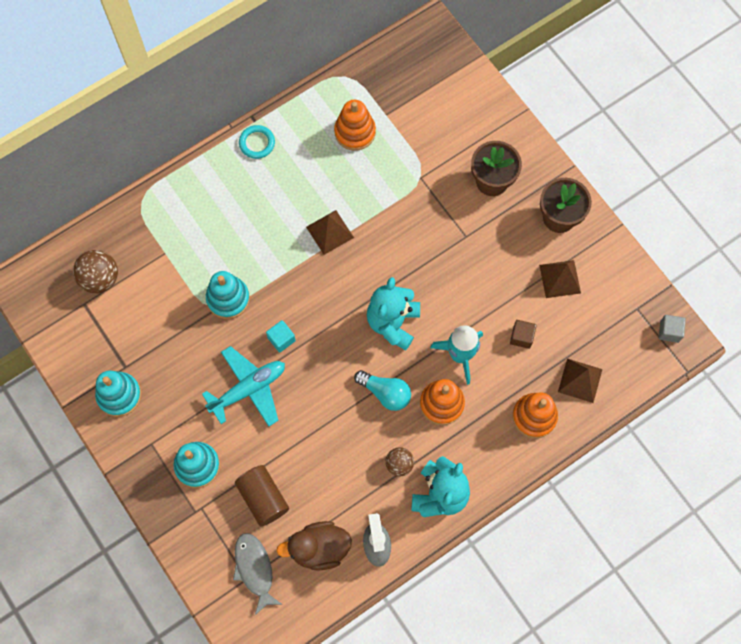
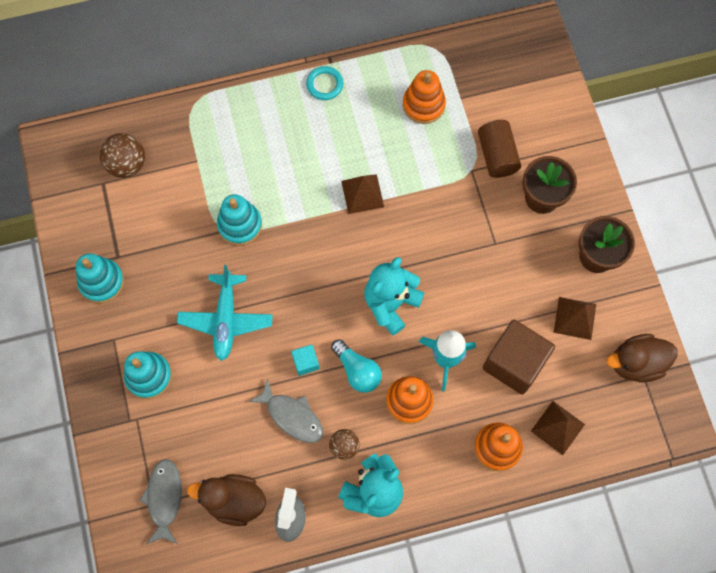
camera: 20 degrees right, 0 degrees up
(248, 389) = (226, 319): turquoise plane -> turquoise plane turned 105 degrees clockwise
(263, 498) = (199, 431): brown cylinder -> brown cylinder (497, 155)
(281, 339) = (276, 282): turquoise cube -> turquoise cube (306, 362)
(342, 454) = (292, 416): none -> grey fish
(521, 337) = (514, 363): brown cube -> brown cube, size x2.20
(627, 300) = (636, 363): none -> brown duck
(669, 331) = (668, 410): grey cube -> none

